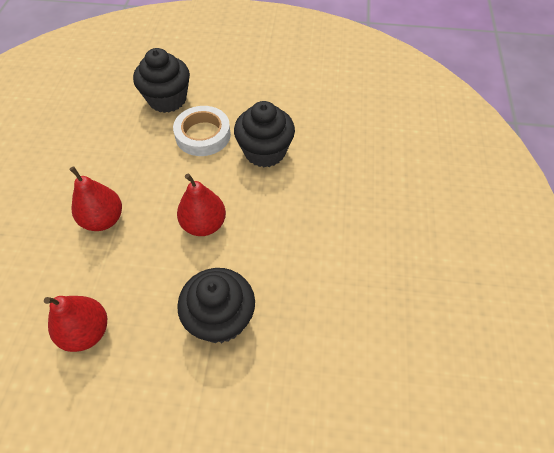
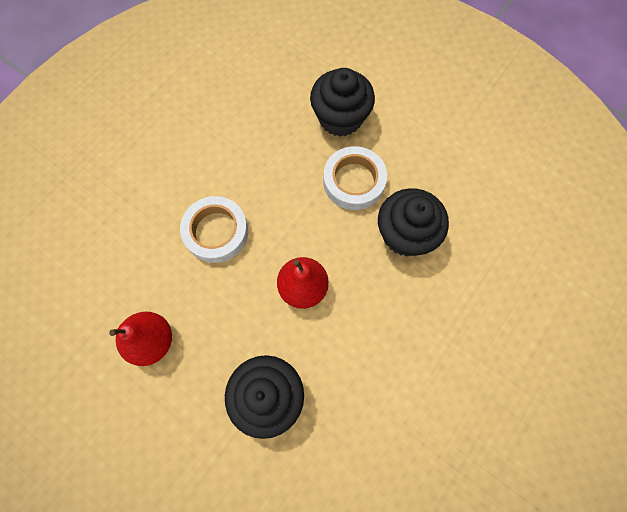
camera: 30 degrees right, 15 degrees up
(103, 219) = (216, 232): red pear -> white tape

